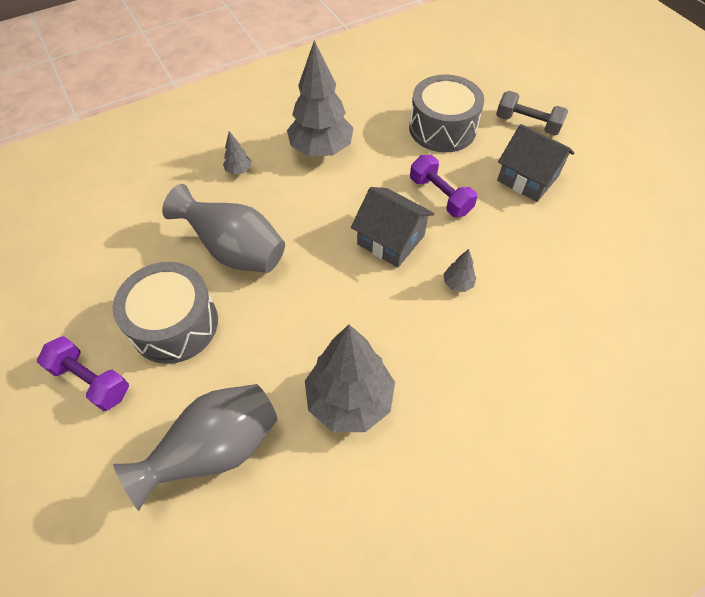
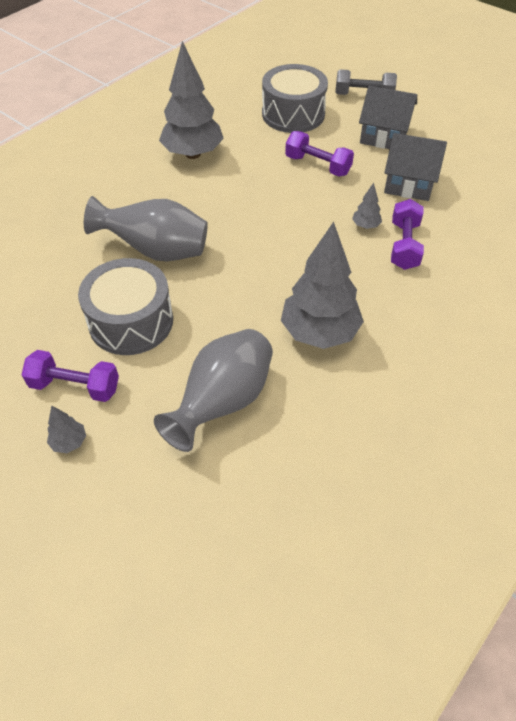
camera: 20 degrees left, 5 degrees down
(239, 171) = (124, 188): grey tree -> grey tree (69, 442)
(391, 240) = (292, 208): grey house -> grey house (409, 183)
(488, 321) = (404, 245): none -> purple dumbbell

